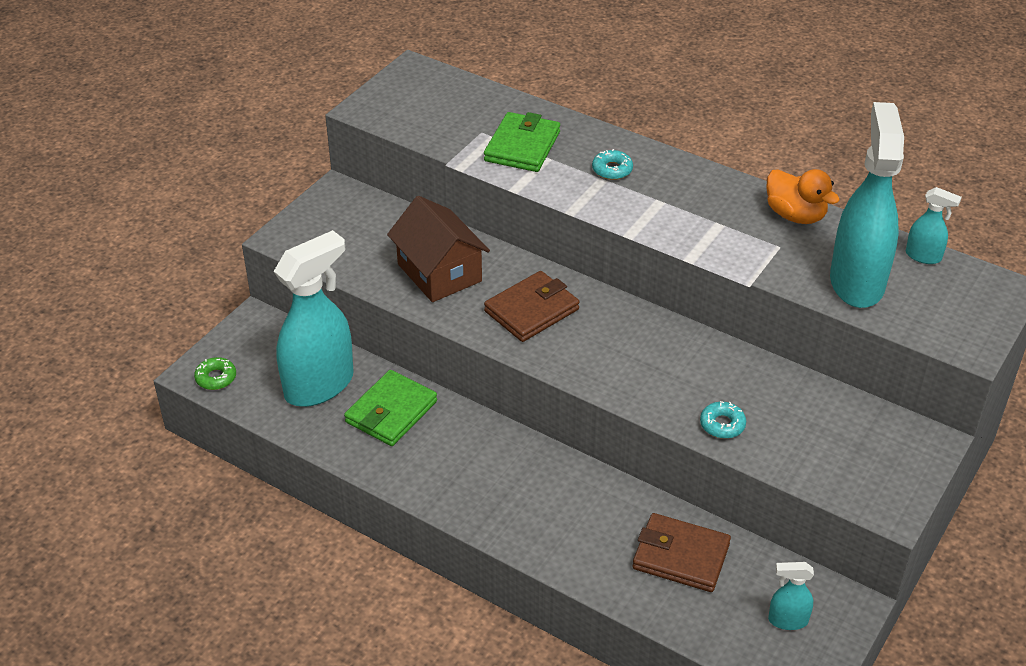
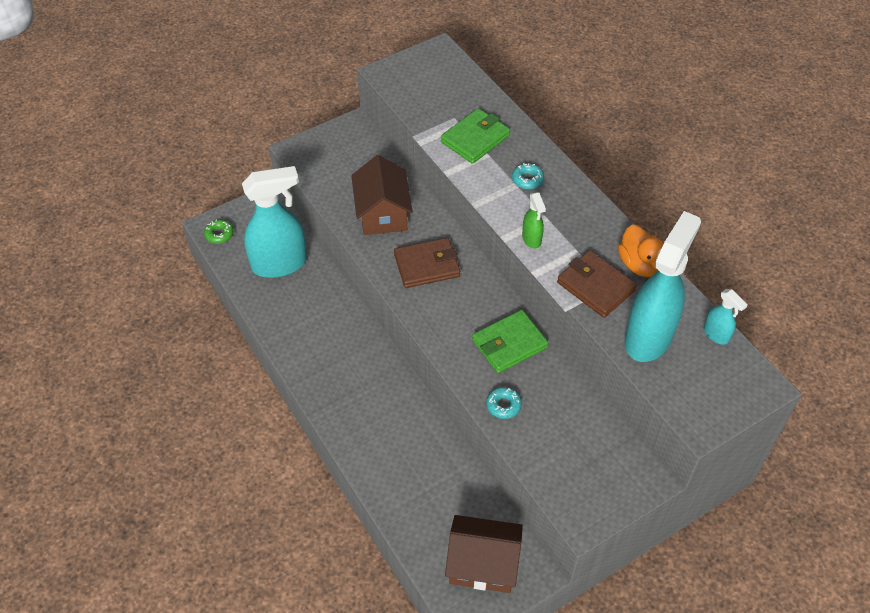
camera: 25 degrees right, 10 degrees up
(391, 412) = (313, 301): green wallet -> green wallet (509, 344)
(660, 227) = (531, 239): none -> green spray bottle
(680, 556) = (439, 485): brown wallet -> brown wallet (595, 286)
(787, 620) = (483, 564): turquoise spray bottle -> brown house

